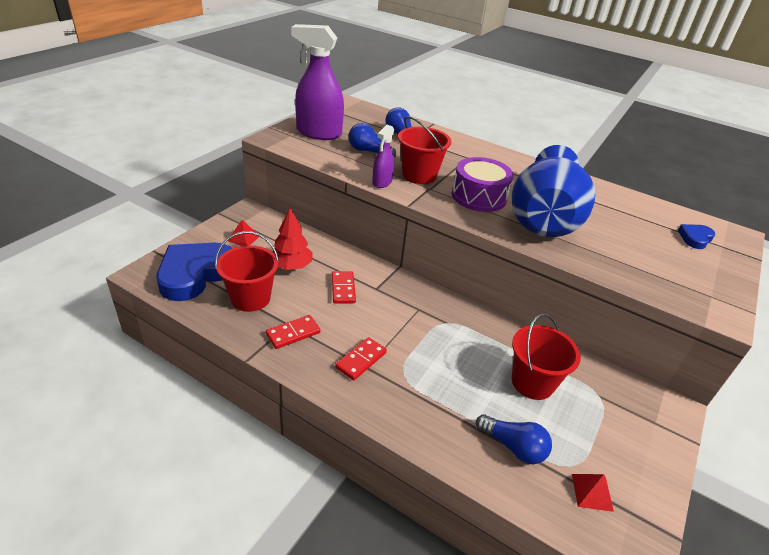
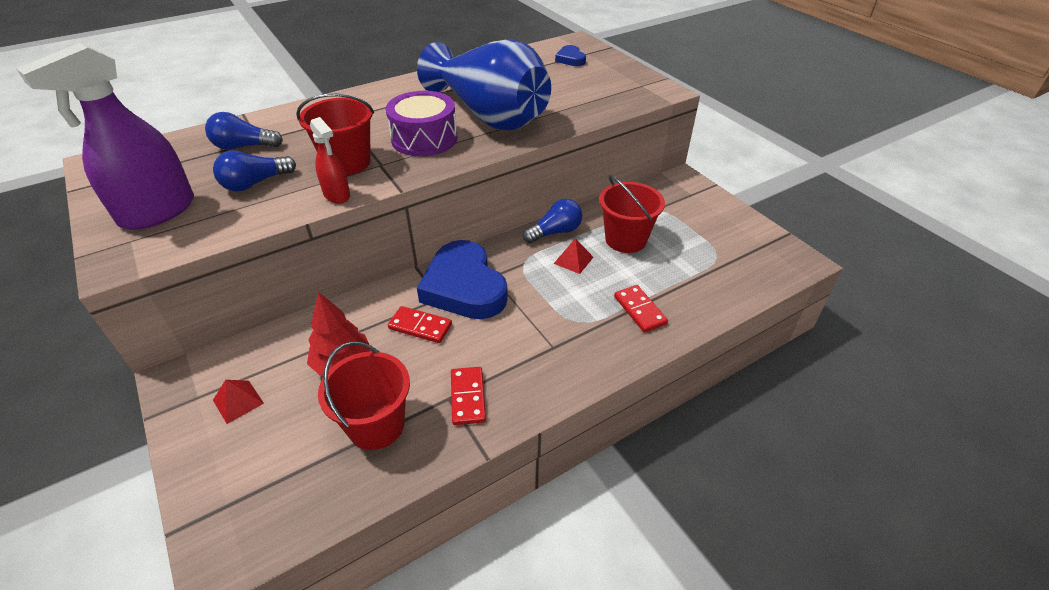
camera: 60 degrees left, 5 degrees up
(195, 274) = (276, 482): blue heart -> blue heart (464, 287)
(361, 360) = (541, 348): red domino -> red domino (639, 310)
(382, 182) = (337, 195): purple spray bottle -> red spray bottle
(513, 447) = (689, 281): blue light bulb -> blue light bulb (555, 232)
(592, 492) = (743, 256): red pyramid -> red pyramid (573, 260)

